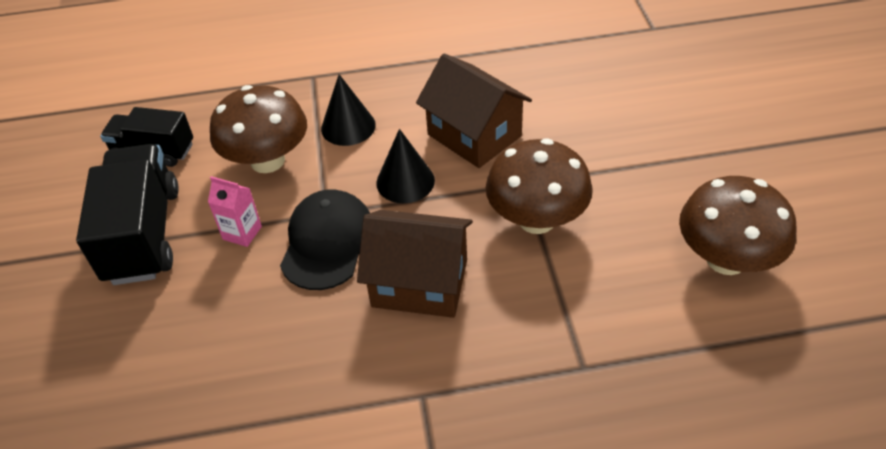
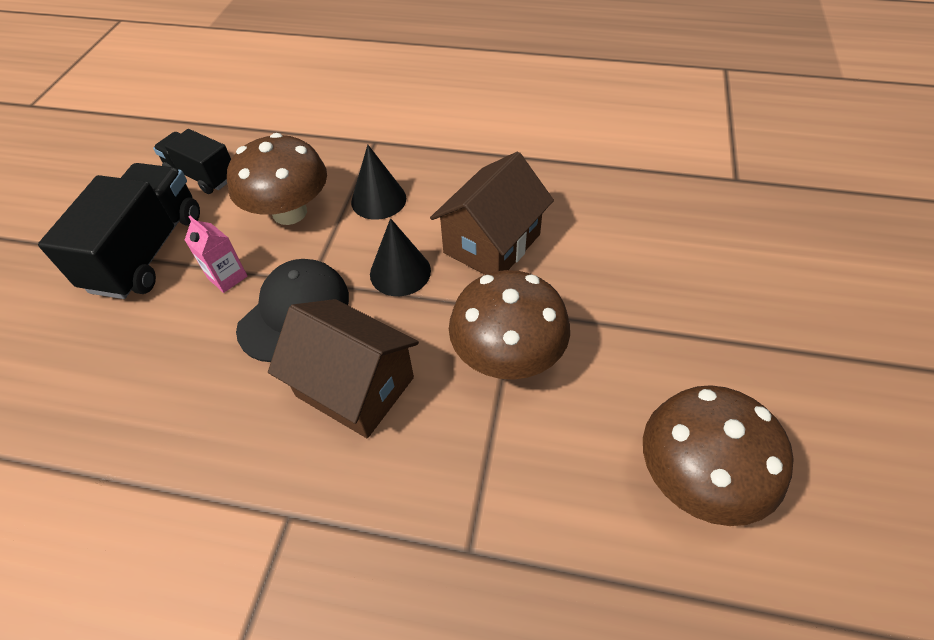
camera: 20 degrees right, 5 degrees up
(474, 135) = (492, 243): brown house -> brown house turned 60 degrees clockwise

